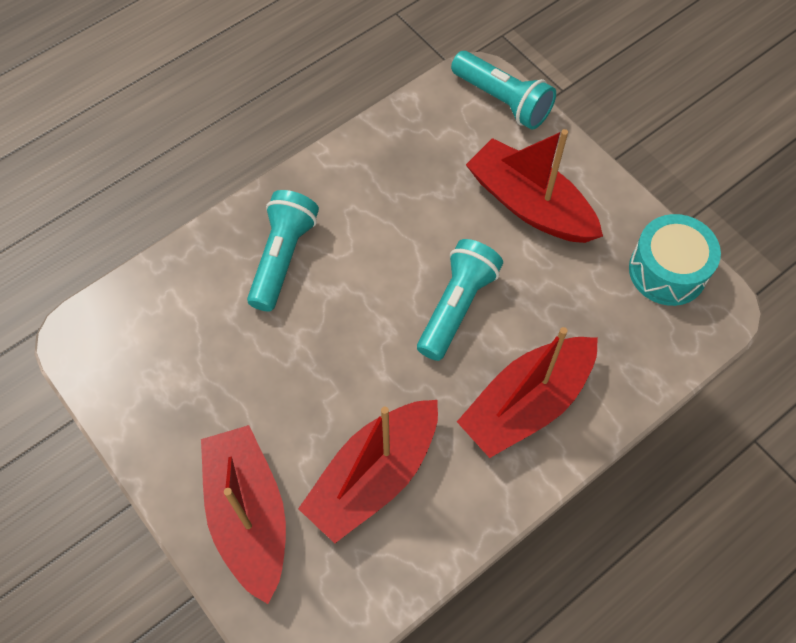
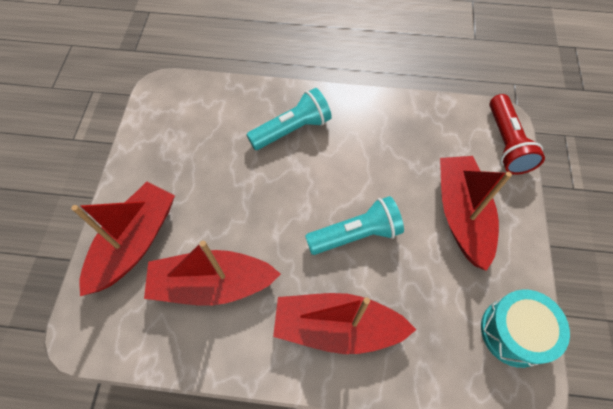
camera: 45 degrees right, 0 degrees up
(502, 100) = (506, 143): turquoise flashlight -> red flashlight

